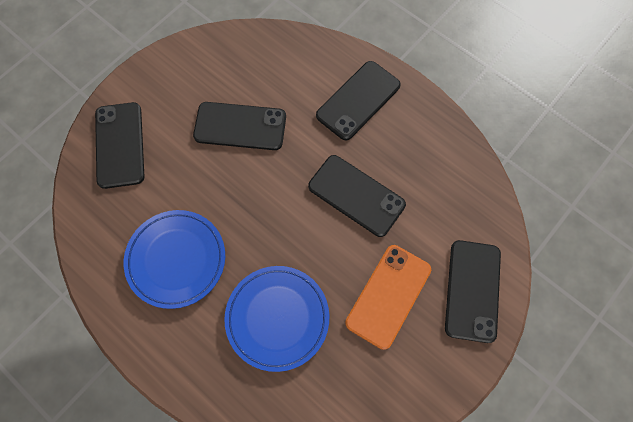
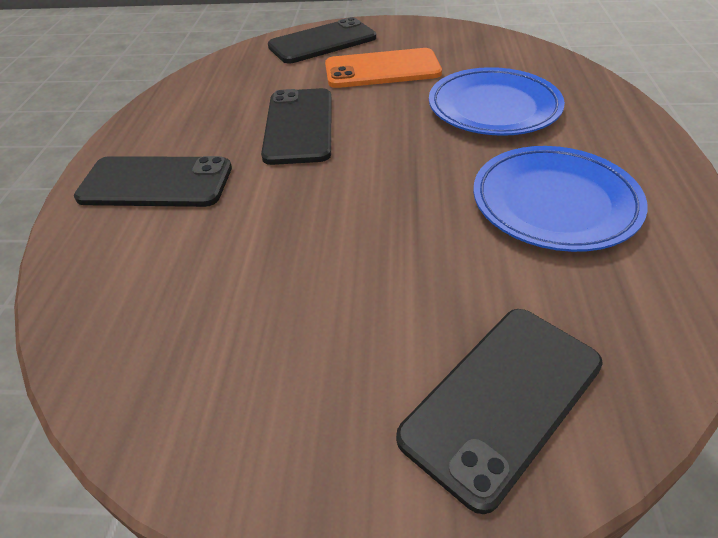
camera: 125 degrees left, 25 degrees down
(240, 126) = (300, 265): black phone -> none

